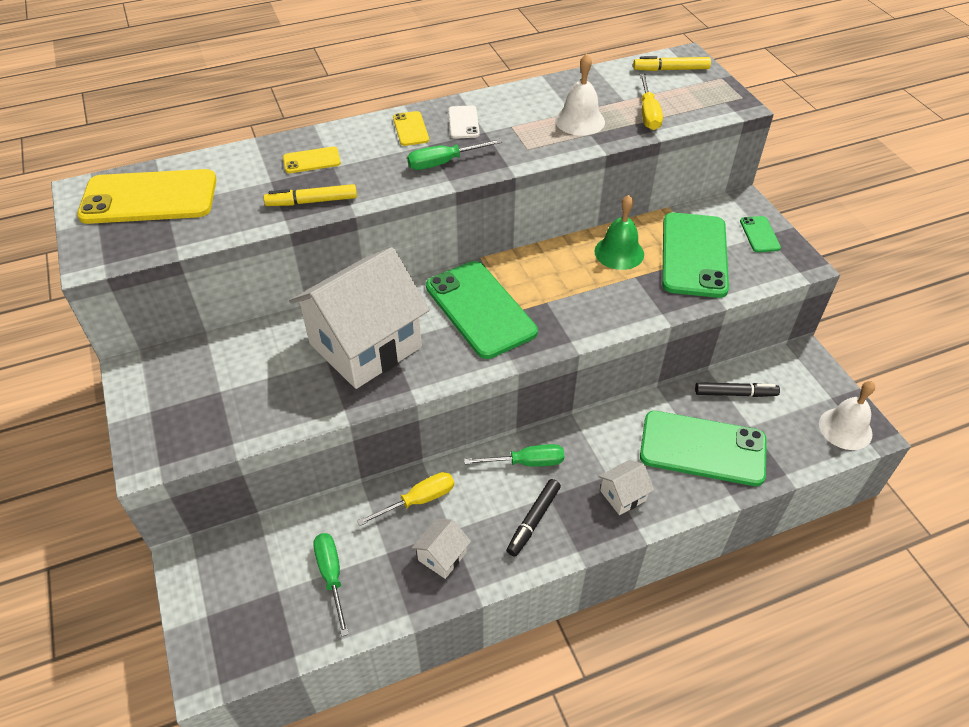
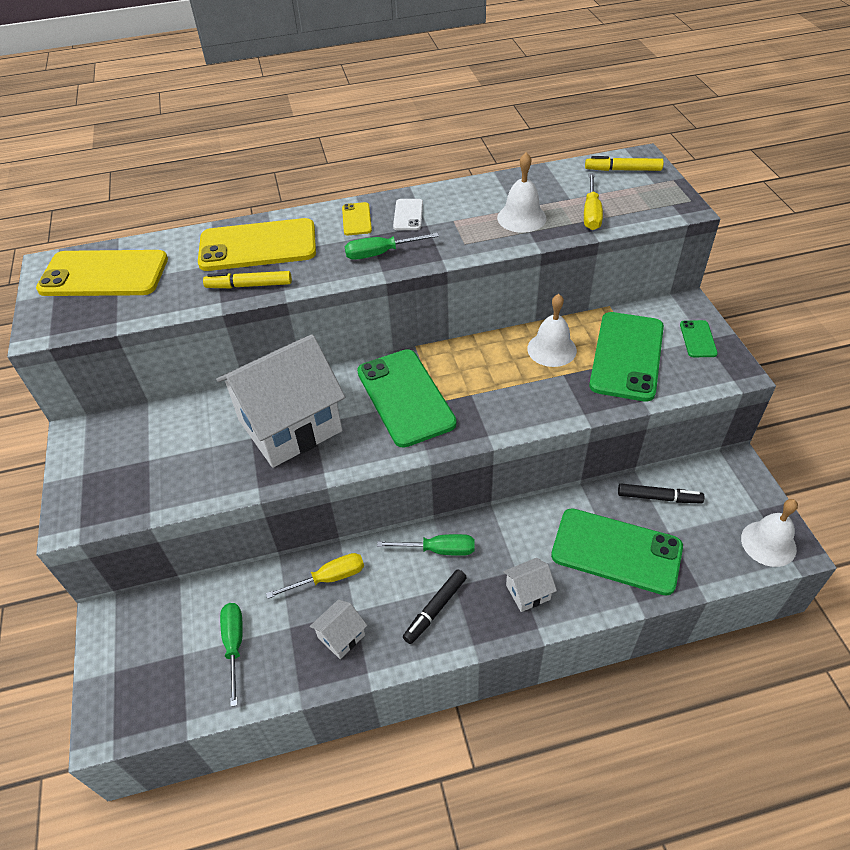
camera: 10 degrees right, 0 degrees up
(311, 160) = (258, 246): yellow phone -> yellow phone, size x2.21
(619, 252) = (551, 349): green bell -> white bell

